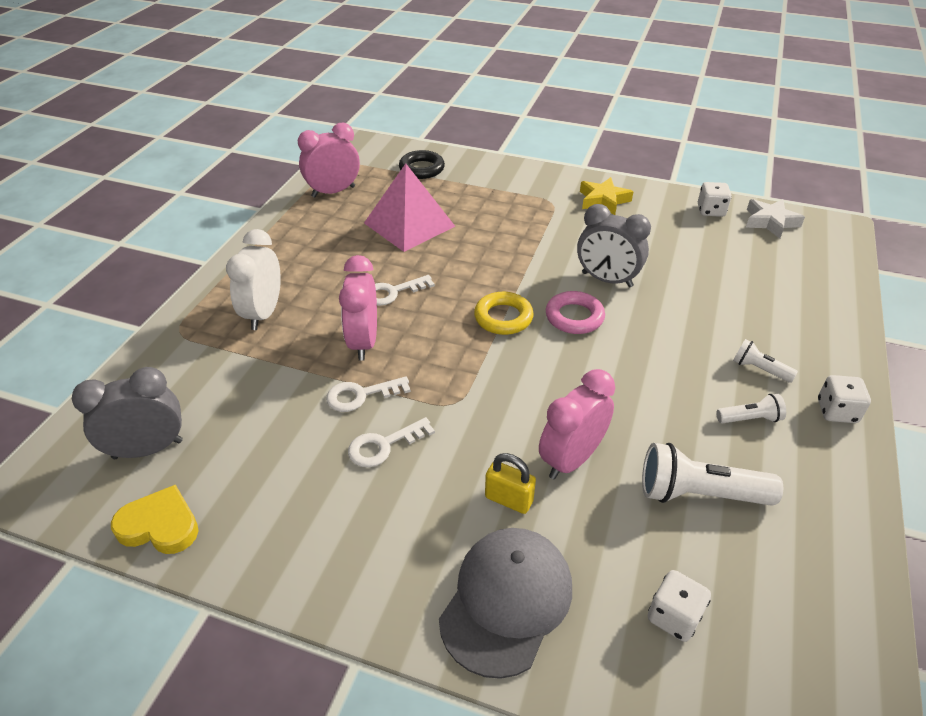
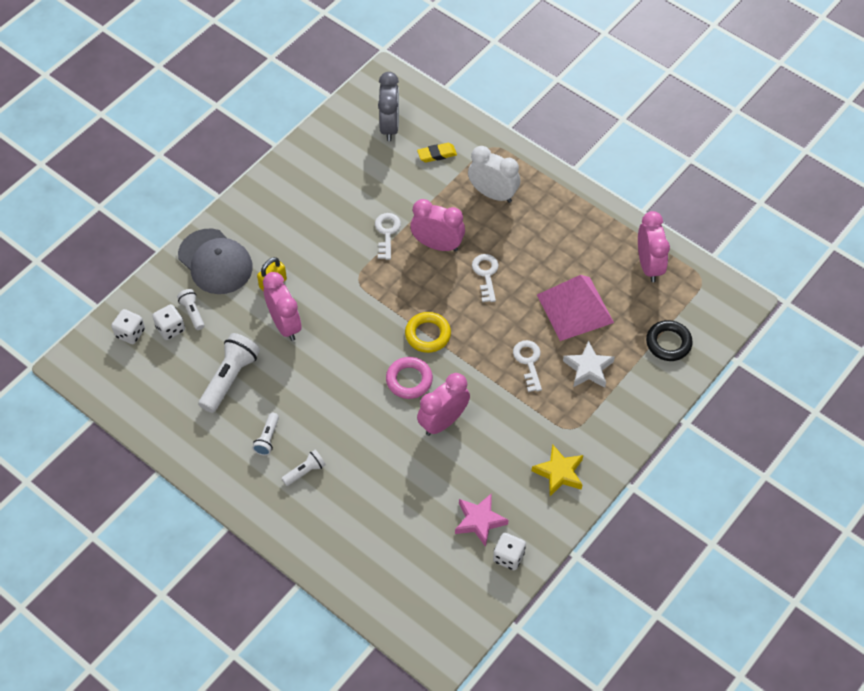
camera: 110 degrees right, 15 degrees up
(160, 525) = (332, 129): yellow heart -> none
(201, 381) = (437, 154): none -> yellow eraser
(384, 445) = (340, 235): white key -> white key (528, 362)
(607, 280) = (443, 422): grey clock -> pink clock
(623, 594) = (192, 312): none -> white flashlight
(693, 233) = (479, 521): none -> pink star
(770, 222) = (471, 598): white star -> white star (588, 368)
(836, 411) = (248, 495): white dice -> white dice (130, 333)

